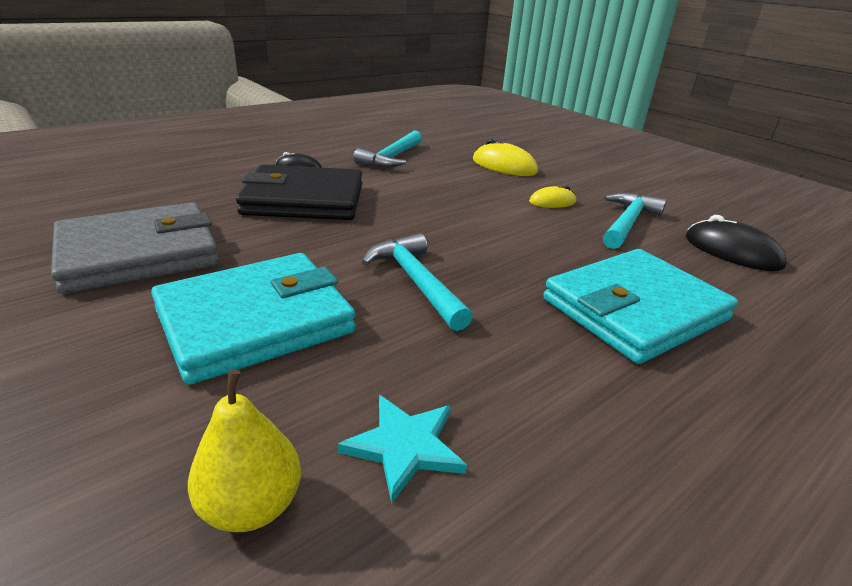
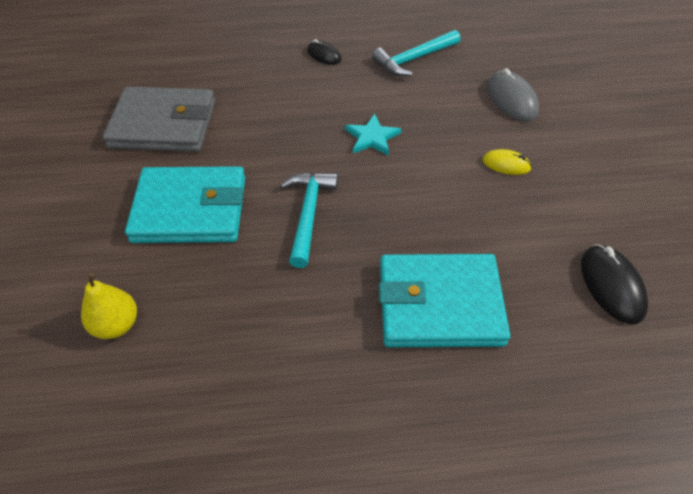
camera: 35 degrees right, 20 degrees up
(304, 199) = (299, 98): black wallet -> none
(404, 446) = (202, 330): turquoise star -> turquoise star (372, 137)
(504, 166) = (512, 99): yellow mouse -> grey mouse
(627, 223) = (549, 215): turquoise hammer -> none

